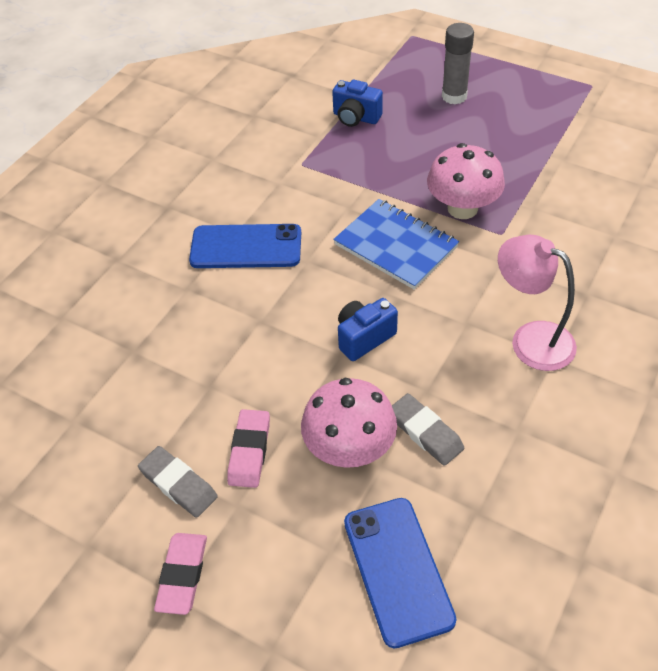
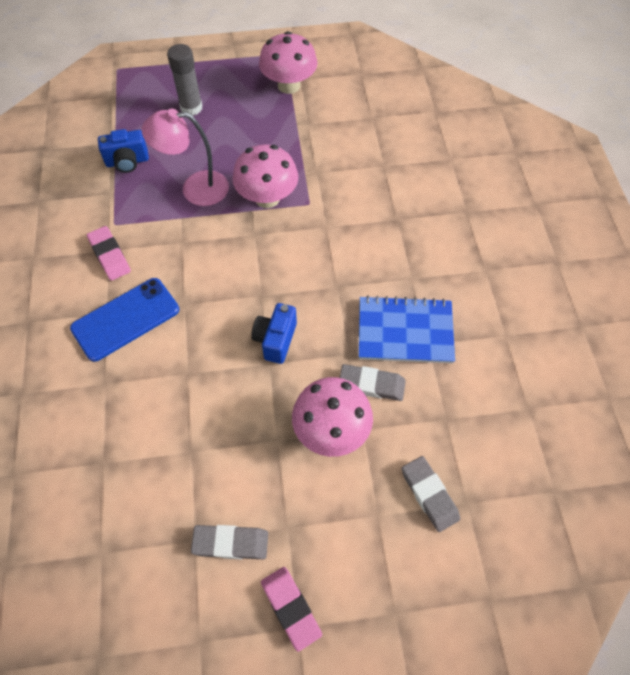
camera: 40 degrees left, 10 degrees up
(249, 451) = (262, 481): pink eraser -> pink eraser (109, 255)
(395, 246) = (242, 254): blue notebook -> blue notebook (405, 331)
(398, 570) = (429, 495): blue phone -> grey eraser
(530, 339) = (387, 273): pink lamp -> pink lamp (195, 188)
(572, 116) = (289, 85): none -> pink mushroom

